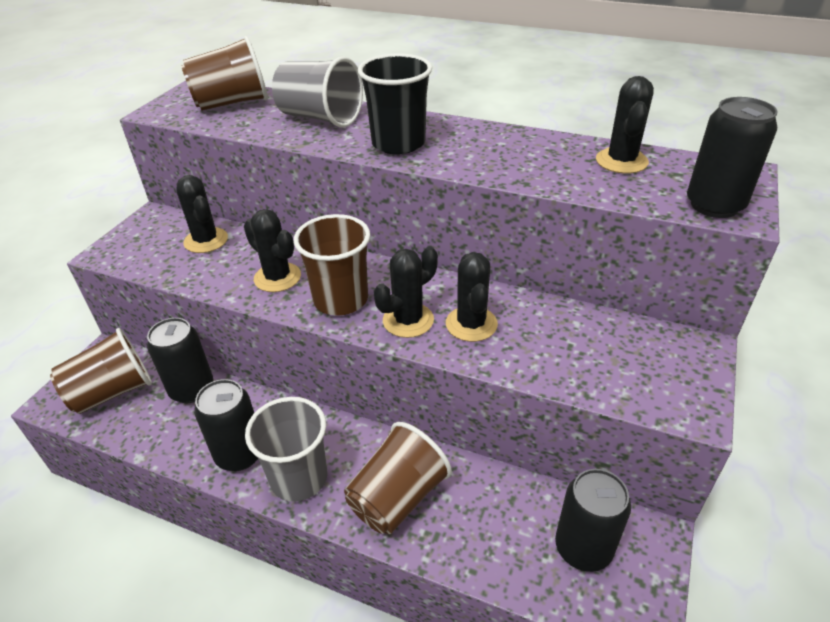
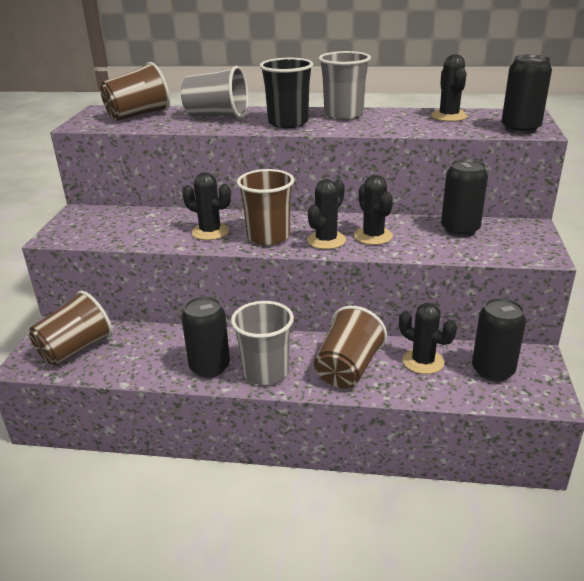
camera: 15 degrees left, 10 degrees down
(192, 389) = (145, 337): black can -> black can (460, 230)
(206, 240) = (135, 219): black cactus -> black cactus (423, 361)
(479, 137) = (343, 114): none -> grey cup

